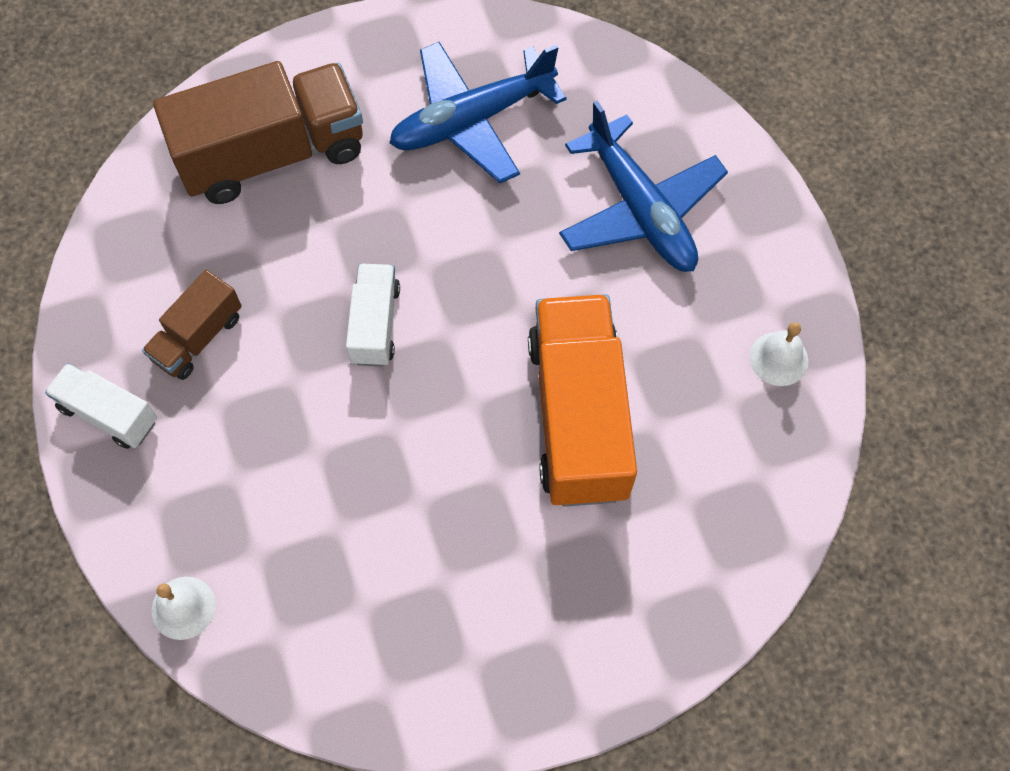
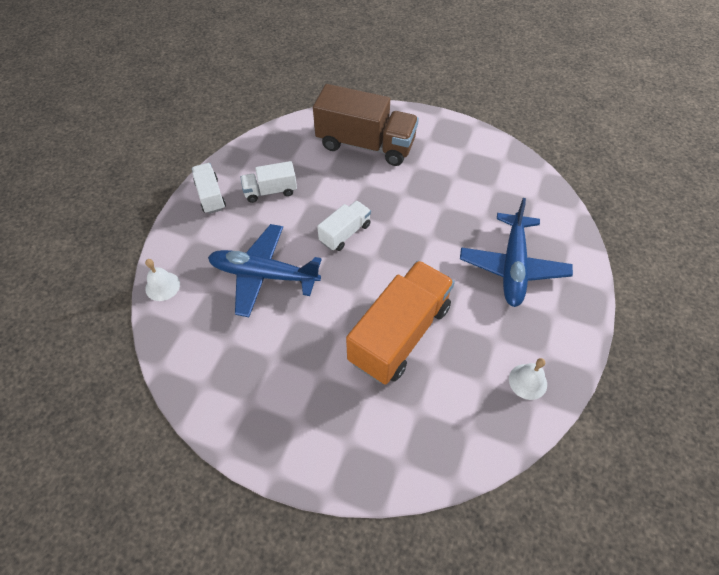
camera: 40 degrees right, 10 degrees down
(198, 337) = (270, 191): brown truck -> white truck
(471, 120) = (464, 182): blue plane -> blue plane (263, 275)

